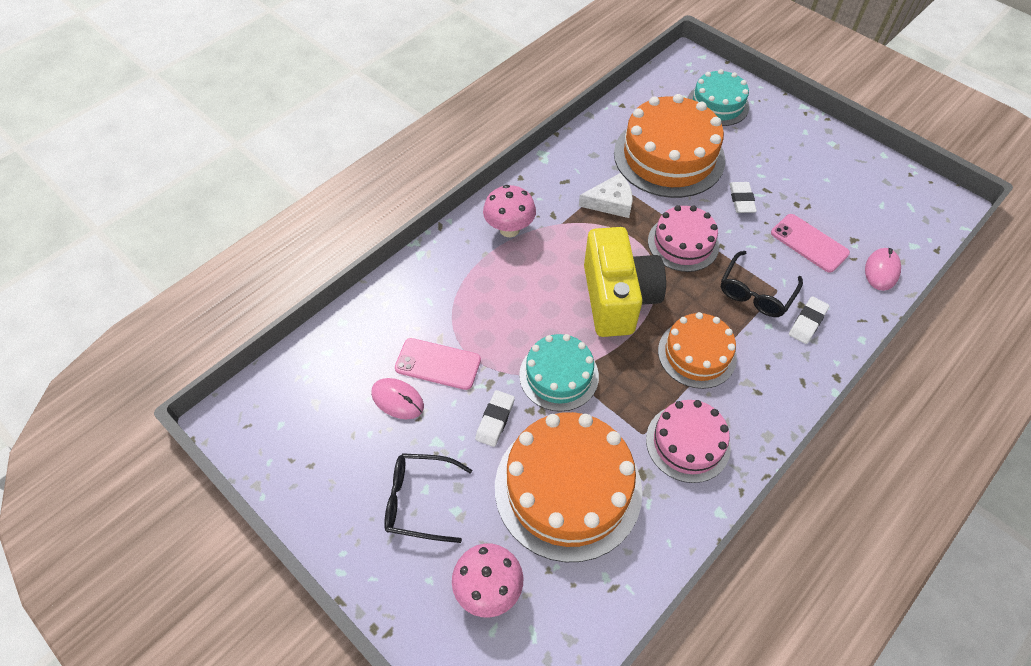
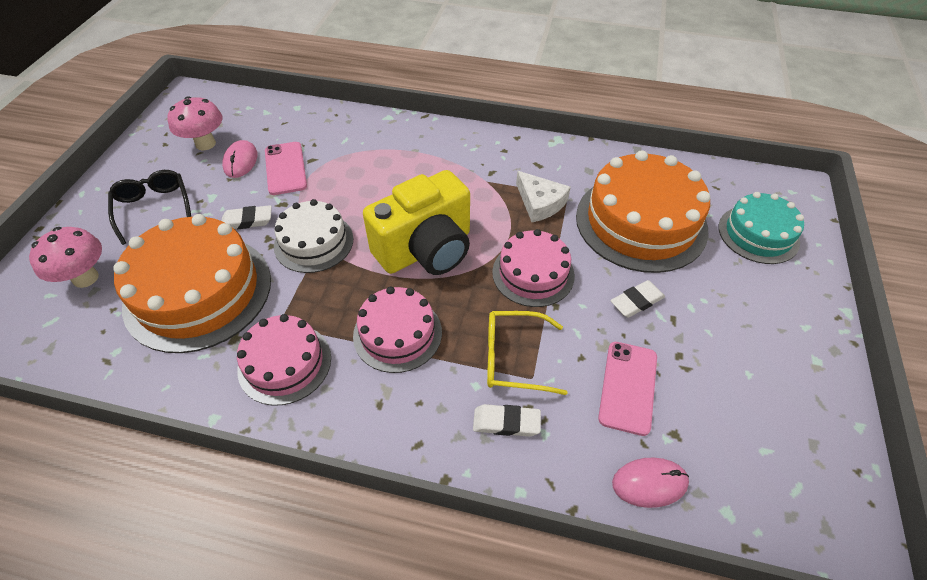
camera: 60 degrees right, 5 degrees down
(509, 229) = (453, 153): pink mushroom -> pink mushroom (205, 144)
(559, 375) = (314, 242): turquoise cake -> white cake
(697, 354) = (397, 333): orange cake -> pink cake
(756, 293) = (513, 358): black glasses -> yellow glasses

